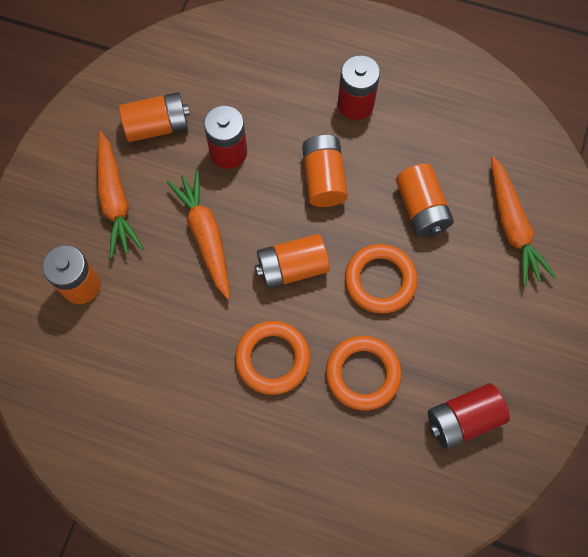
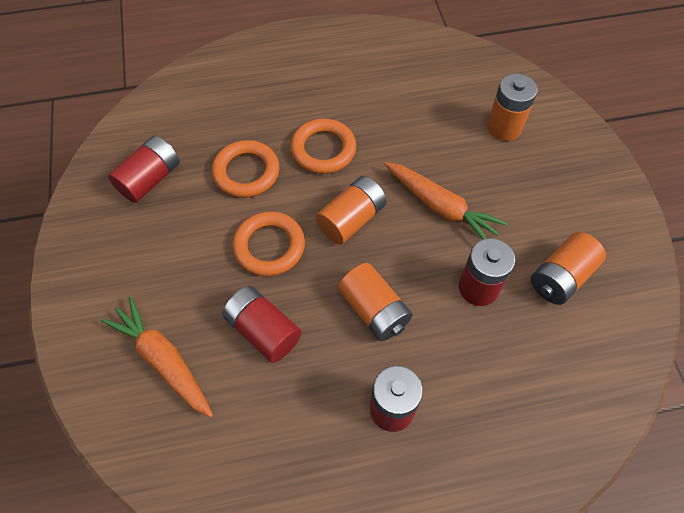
camera: 150 degrees right, 10 degrees down
(115, 200) = (536, 197): orange carrot -> none
(421, 208) = (263, 331): orange battery -> red battery

